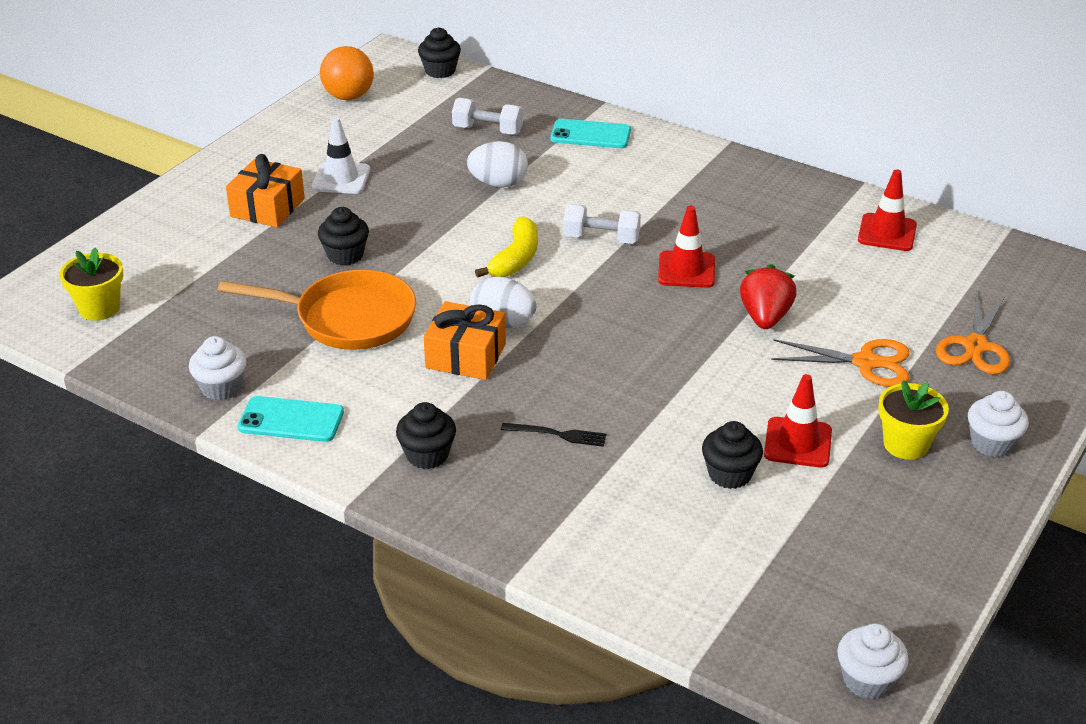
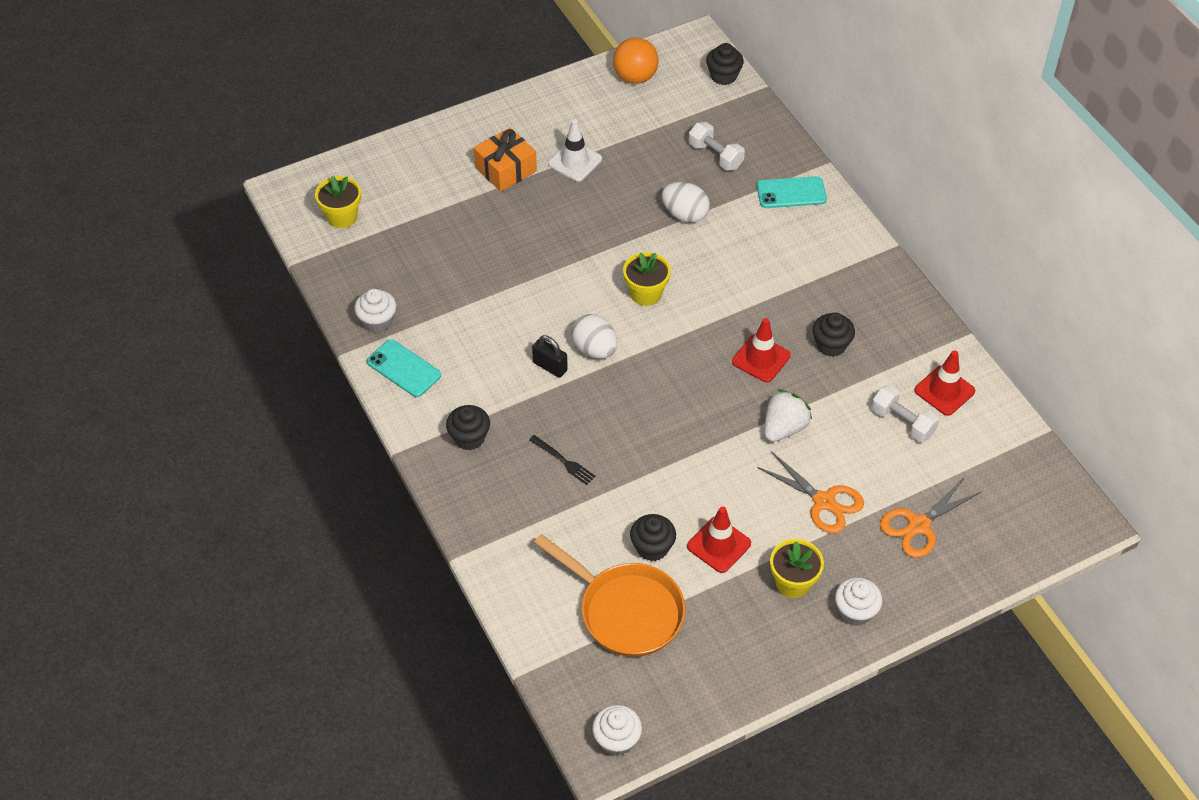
camera: 30 degrees right, 15 degrees up
(345, 255) = (530, 238): black cupcake -> black cupcake (831, 345)
(348, 318) = (494, 298): orange pan -> orange pan (626, 611)
(465, 356) = (550, 366): orange gift -> black padlock
(516, 258) = (646, 293): yellow banana -> yellow flower pot
(590, 135) = (791, 193): turquoise phone -> turquoise phone turned 45 degrees counterclockwise
(601, 238) = (721, 301): white dumbbell -> white dumbbell (902, 422)
(765, 317) = (783, 428): red strawberry -> white strawberry

